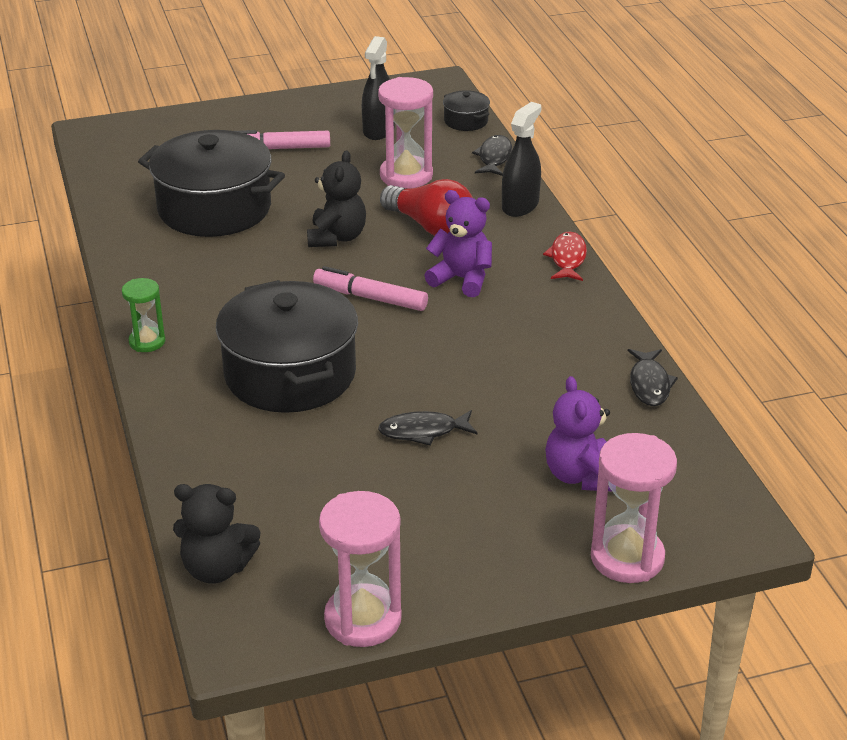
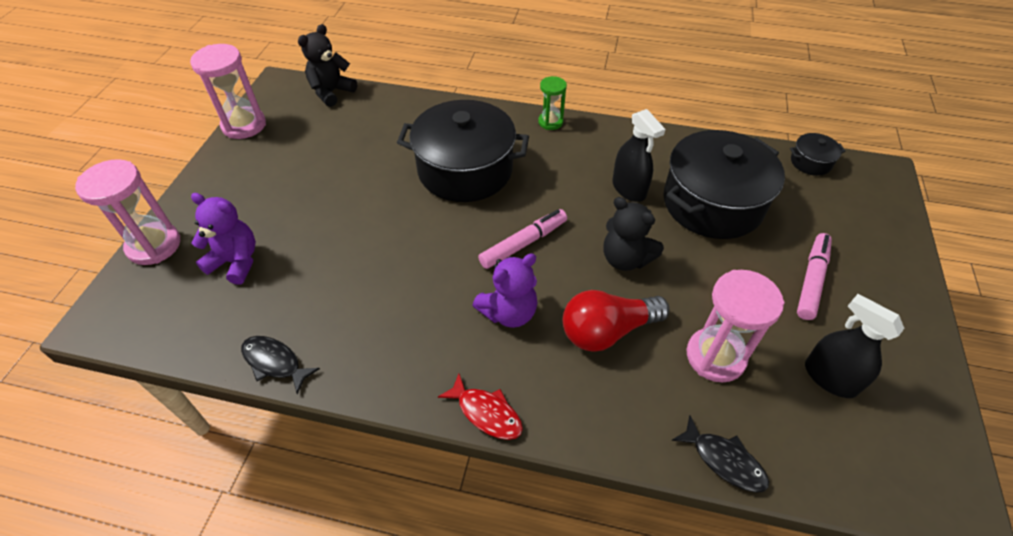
camera: 120 degrees right, 15 degrees up
(423, 431) = (353, 206): black fish -> none
(466, 121) = (831, 480): black pot -> black pot (810, 162)
(520, 206) = (606, 427): black spray bottle -> black spray bottle (629, 189)

